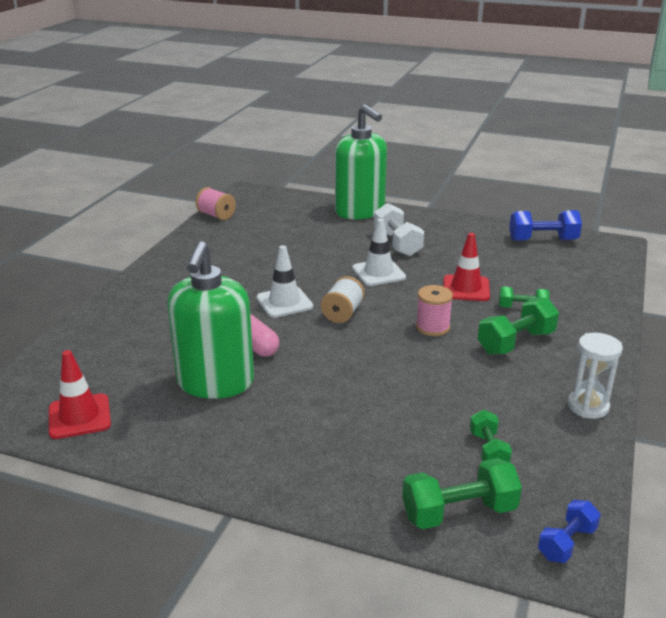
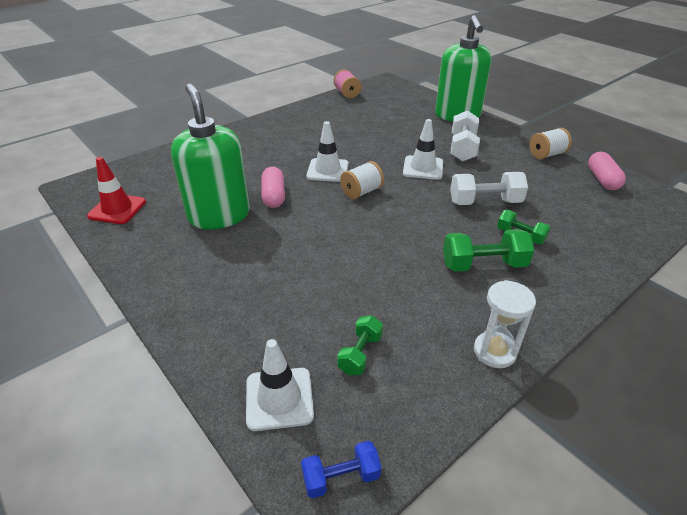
camera: 30 degrees right, 10 degrees up
(215, 383) = (219, 215): green soap dispenser -> green soap dispenser turned 120 degrees clockwise
(432, 327) = (422, 226): pink spool -> none
(459, 512) = (279, 398): green dumbbell -> white traffic cone
(466, 288) = (485, 202): red traffic cone -> white dumbbell
(477, 230) = (546, 154): none -> white spool
(542, 240) = (602, 179): blue dumbbell -> pink capsule

